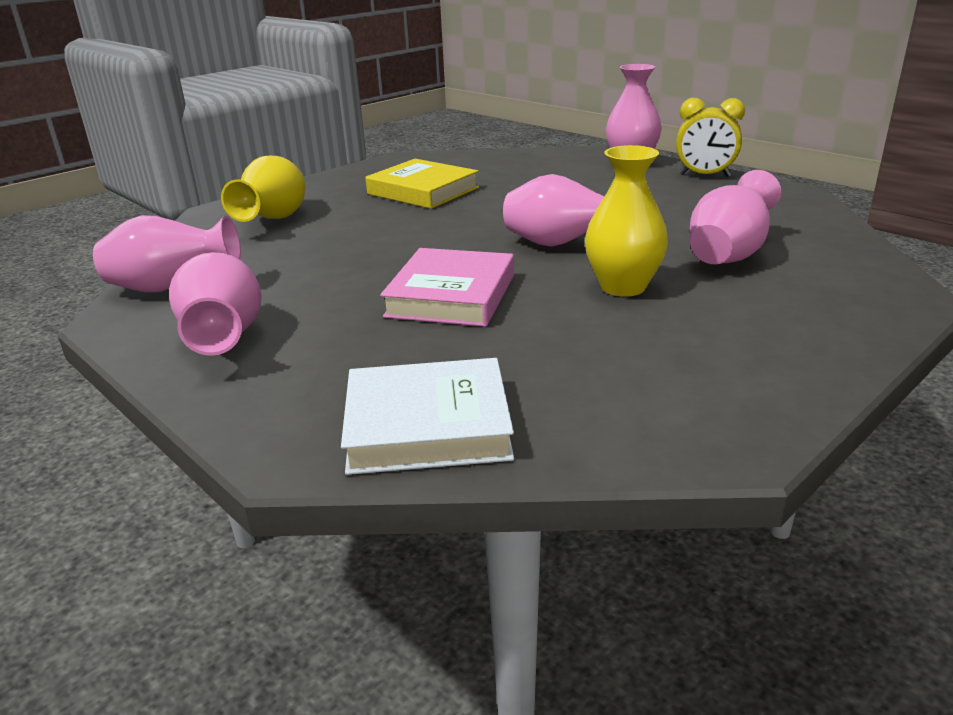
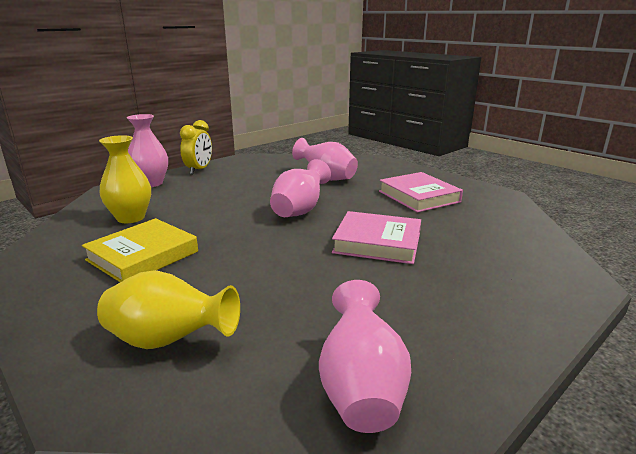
camera: 90 degrees left, 5 degrees down
(224, 340) = (466, 329): pink vase -> none
(427, 425) = (530, 248): white book -> none
(623, 287) = (365, 200): yellow vase -> yellow vase (131, 218)
(665, 335) = (419, 196): none -> pink book

